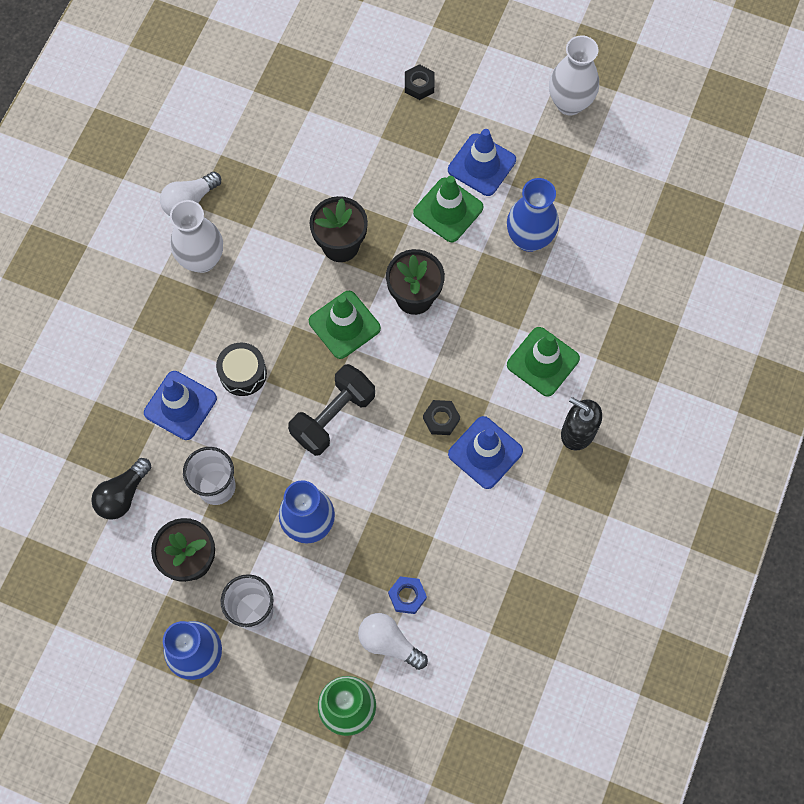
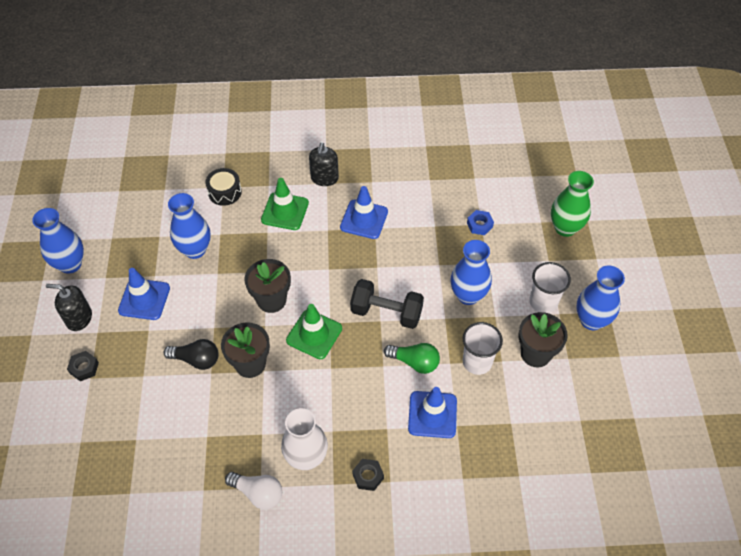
camera: 115 degrees left, 15 degrees down
(123, 495) = (519, 420): black light bulb -> black light bulb (196, 359)
(243, 373) = (385, 384): black drum -> black drum (225, 192)
(252, 417) = (414, 362): none -> green light bulb
(389, 643) = (513, 223): white light bulb -> none
(441, 419) = (354, 251): black nut -> black nut (368, 476)
(448, 210) = (191, 306): green traffic cone -> none
(487, 95) = (79, 318): none -> black soap dispenser
(569, 103) = (70, 264): white vase -> blue vase

